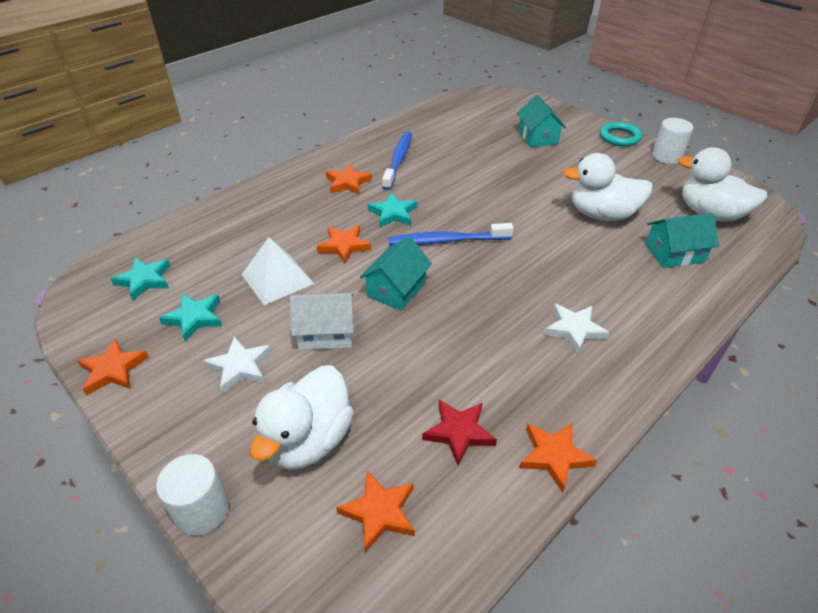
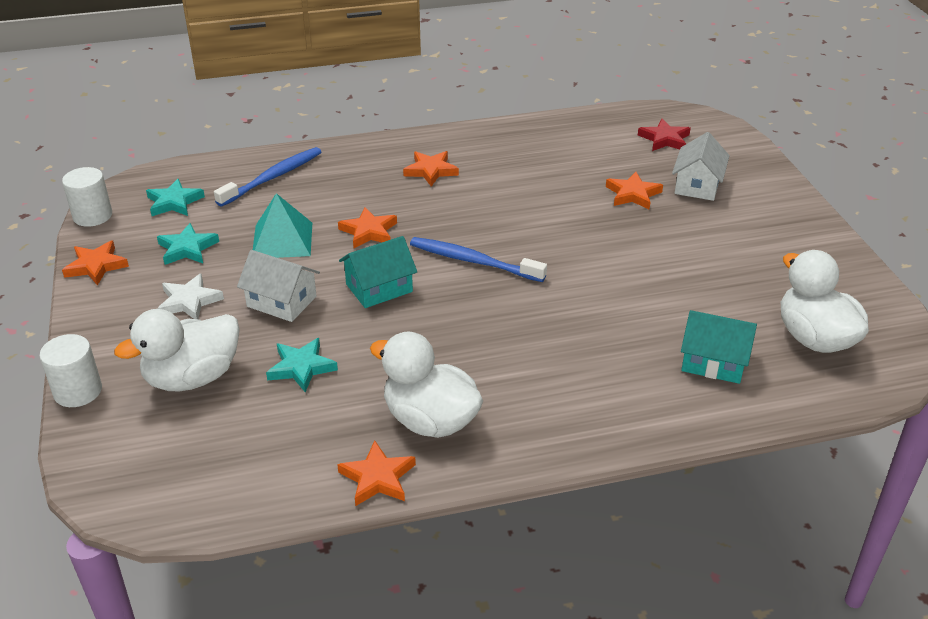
camera: 30 degrees right, 5 degrees down
(277, 279) = (282, 240): white pyramid -> turquoise pyramid
(379, 512) = (198, 451): orange star -> orange star (633, 194)
(393, 213) = (446, 216): turquoise star -> turquoise star (301, 367)
(398, 160) = (506, 163): blue toothbrush -> blue toothbrush (273, 177)
(459, 432) = (316, 424): red star -> red star (665, 139)
(538, 137) = (697, 185): turquoise house -> white house
(574, 329) = (513, 388): white star -> none
(602, 215) = (675, 294): white duck -> white duck (430, 420)
(619, 137) = (805, 216): turquoise ring -> none
(666, 156) = (840, 257): white cylinder -> white cylinder (92, 216)

